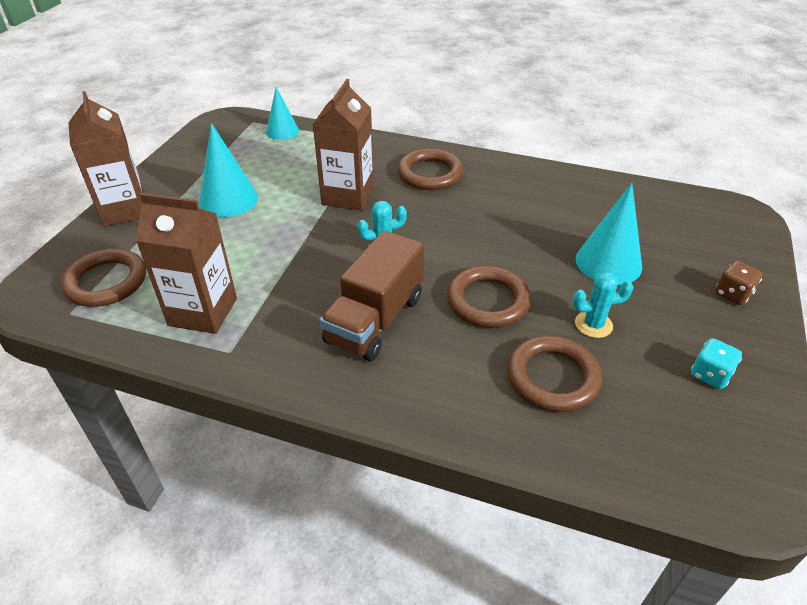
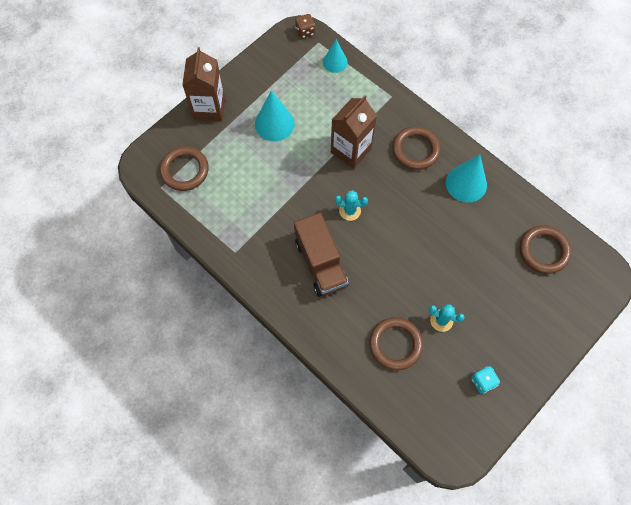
camera: 25 degrees right, 25 degrees up
(203, 312) = (230, 216): brown carton -> none
(375, 320) = (320, 263): brown truck -> brown truck turned 75 degrees counterclockwise
(487, 301) = (391, 277): brown ring -> brown ring (543, 251)
(608, 262) = (483, 279): turquoise cone -> turquoise cone (466, 183)
(732, 294) = (542, 336): brown dice -> brown dice (305, 32)

